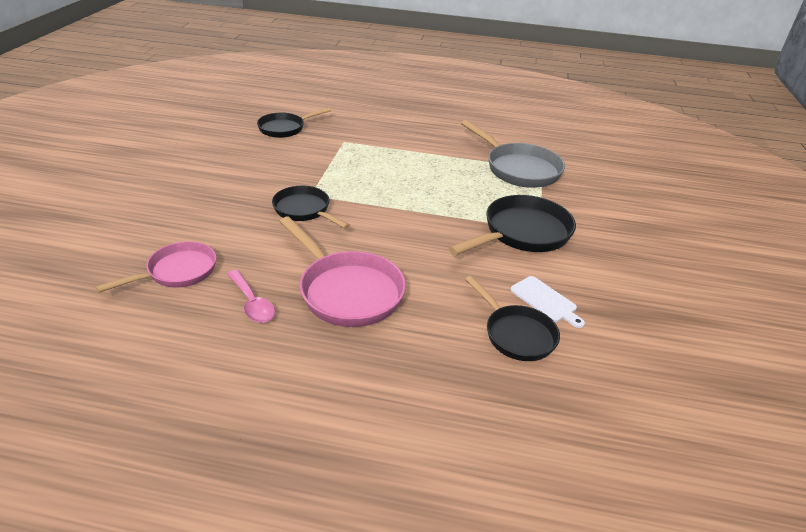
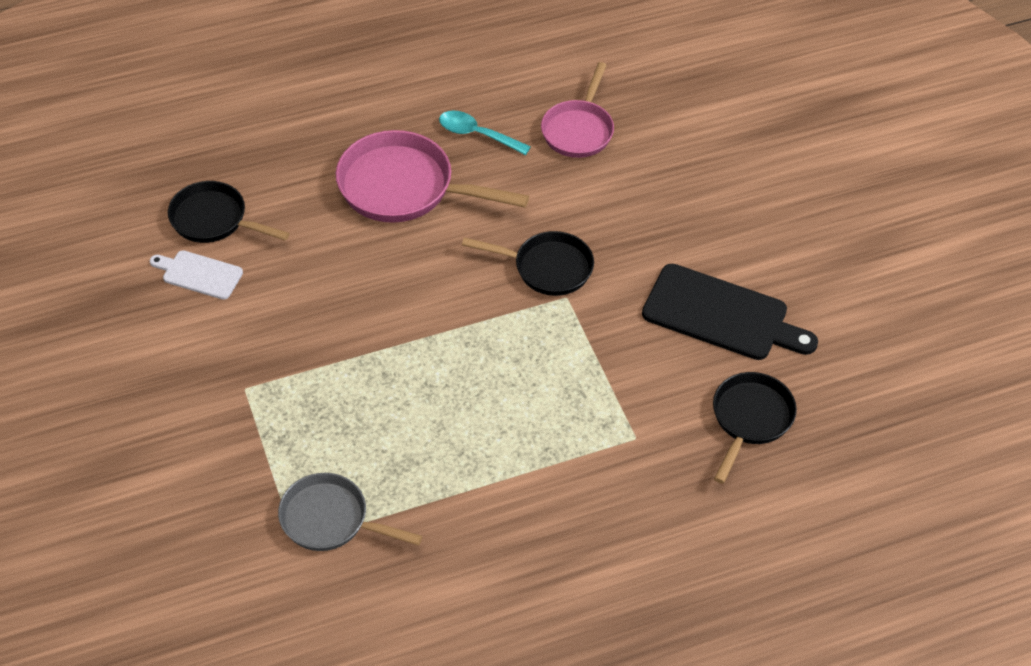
camera: 150 degrees right, 15 degrees up
(241, 159) = (721, 315): none -> black cutting board
(252, 303) = (477, 134): pink spoon -> turquoise spoon
(519, 169) = (330, 520): grey pan -> grey pan, size x0.65
(522, 233) = (264, 368): black pan -> none

